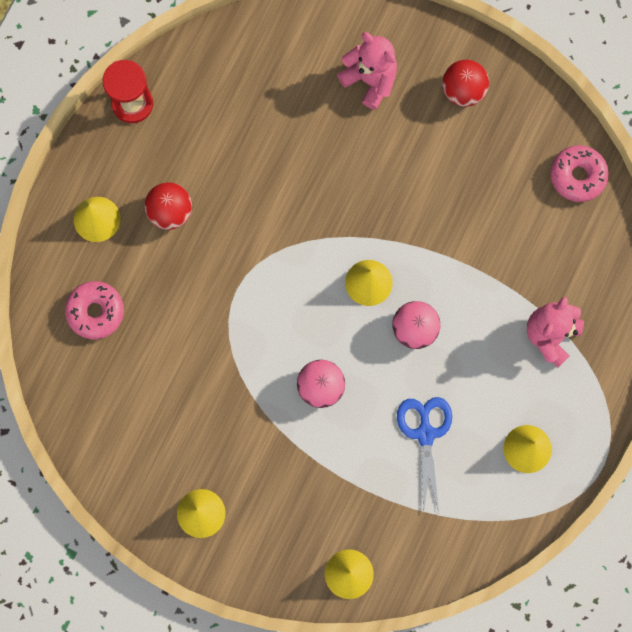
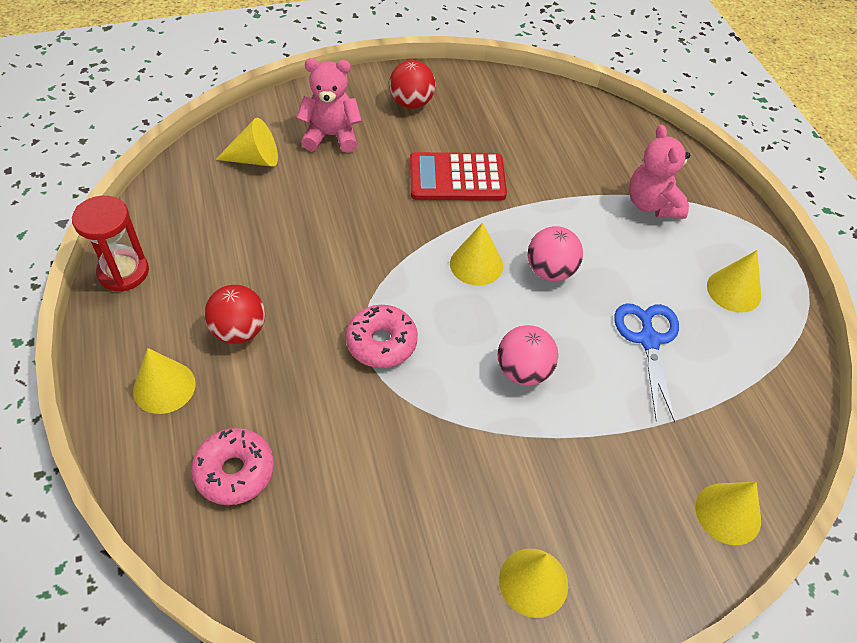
camera: 45 degrees left, 25 degrees down
(295, 61) = (255, 159): none -> yellow cone
(425, 434) = (648, 340): blue scissors -> blue scissors turned 45 degrees clockwise
(427, 195) = (457, 178): none -> red calculator
(577, 176) = (550, 103): pink donut -> pink donut (381, 343)

